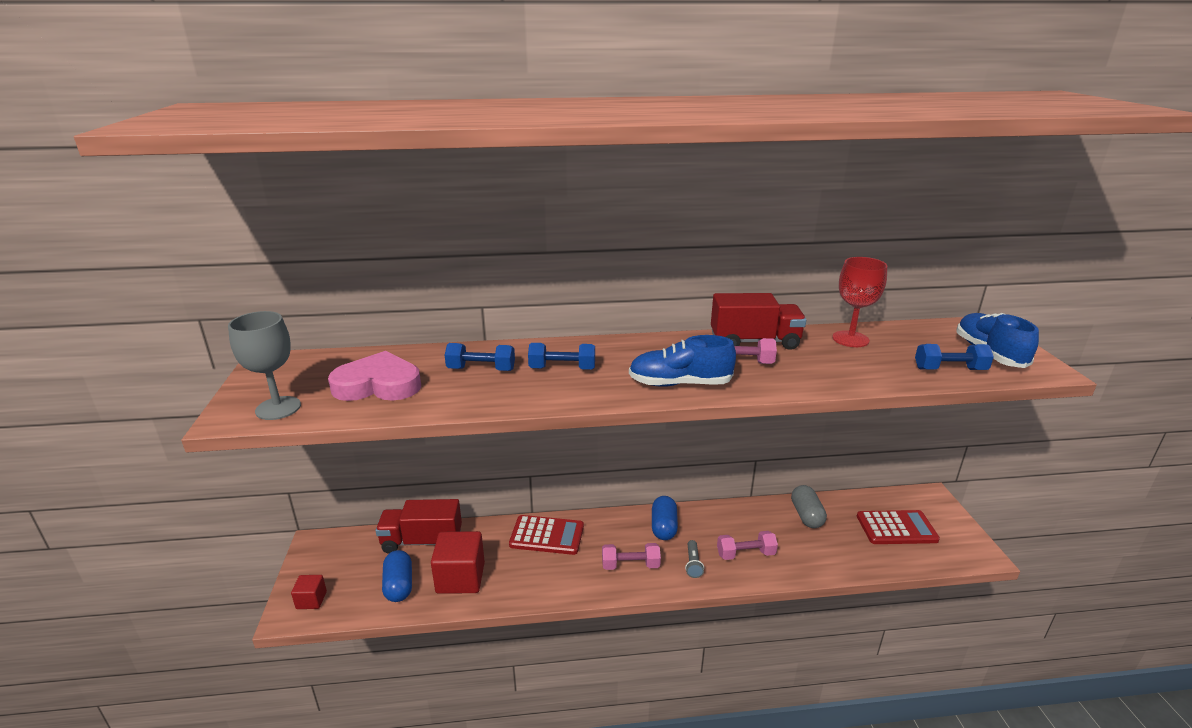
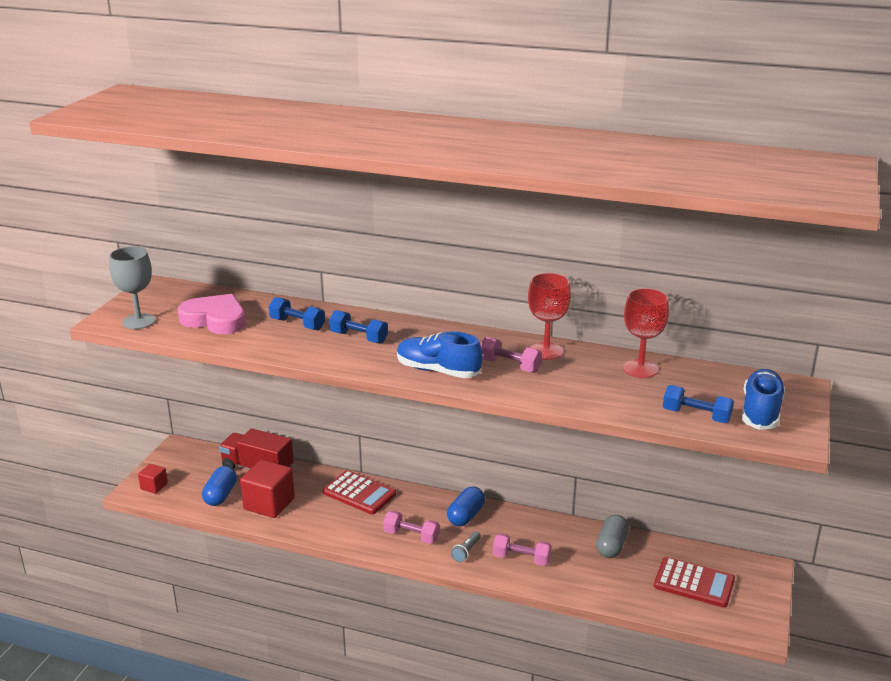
camera: 25 degrees right, 0 degrees up
(754, 342) = (546, 351): red truck -> red goblet

